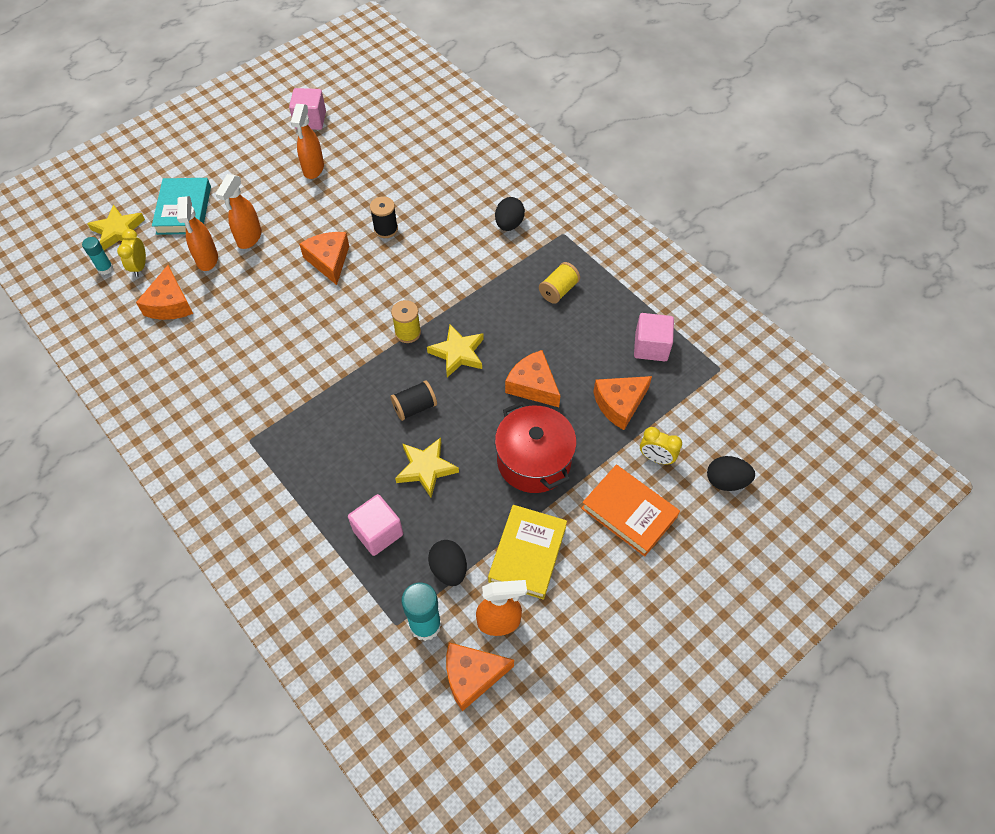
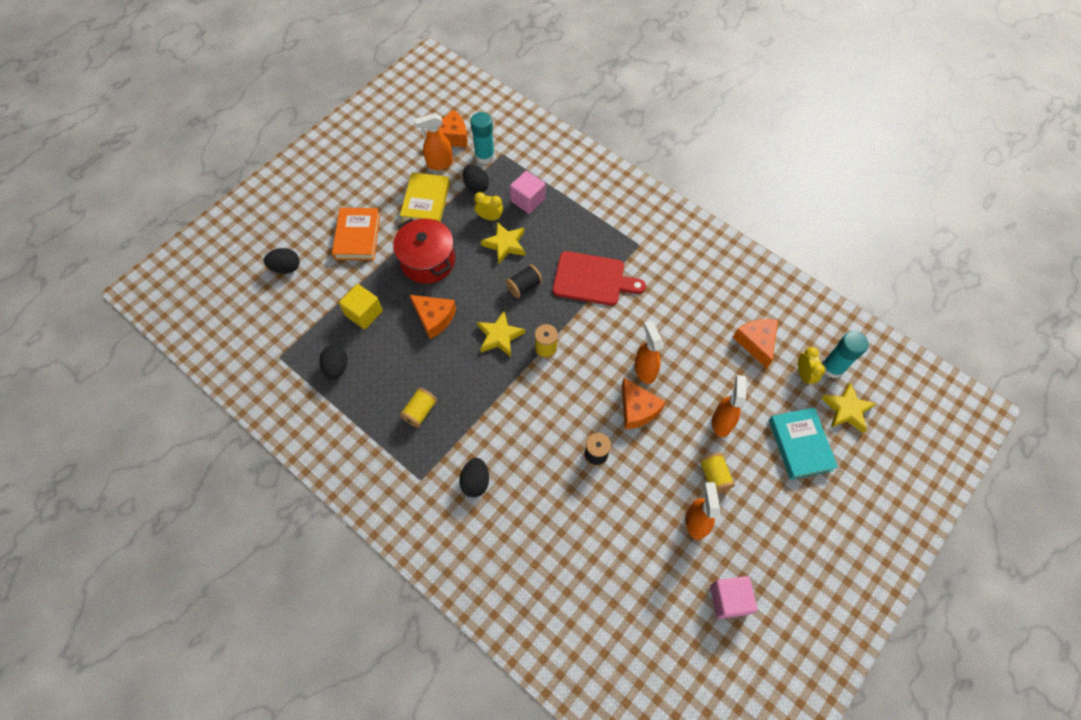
camera: 170 degrees right, 5 degrees up
(105, 269) = (832, 368): turquoise glue stick -> turquoise glue stick, size x1.66
(207, 260) = (748, 392): orange spray bottle -> orange spray bottle (644, 370)
(279, 198) = (714, 476): none -> yellow spool
(326, 403) = (592, 279): none -> red cutting board
(619, 404) = (364, 313): orange cheese -> yellow cube
(629, 512) = (358, 237): orange book -> orange book turned 60 degrees clockwise
(651, 347) = (337, 367): pink cube -> black egg
(656, 458) = (337, 276): yellow clock -> yellow clock (489, 217)

